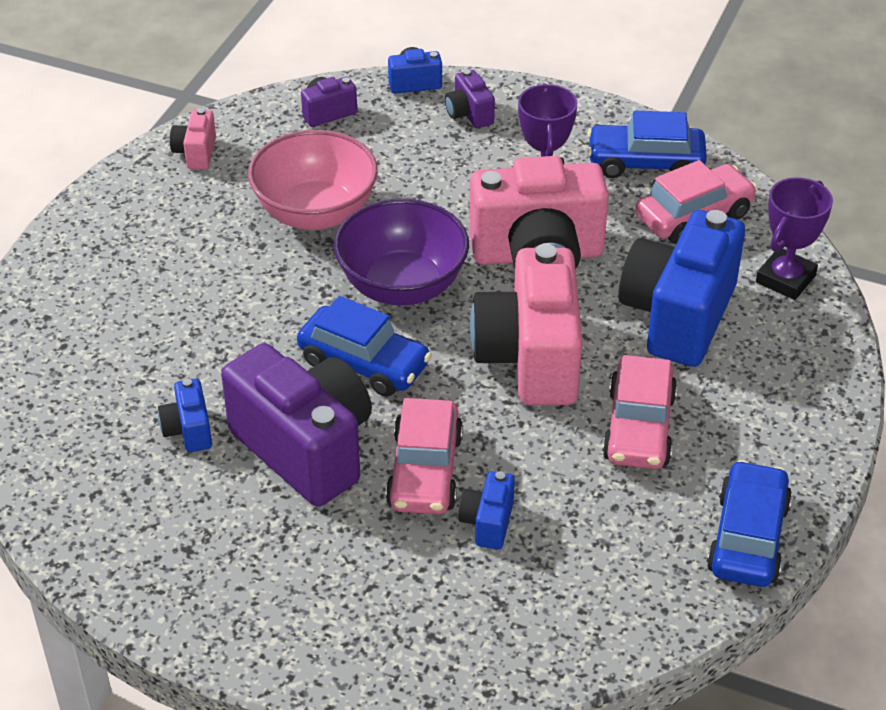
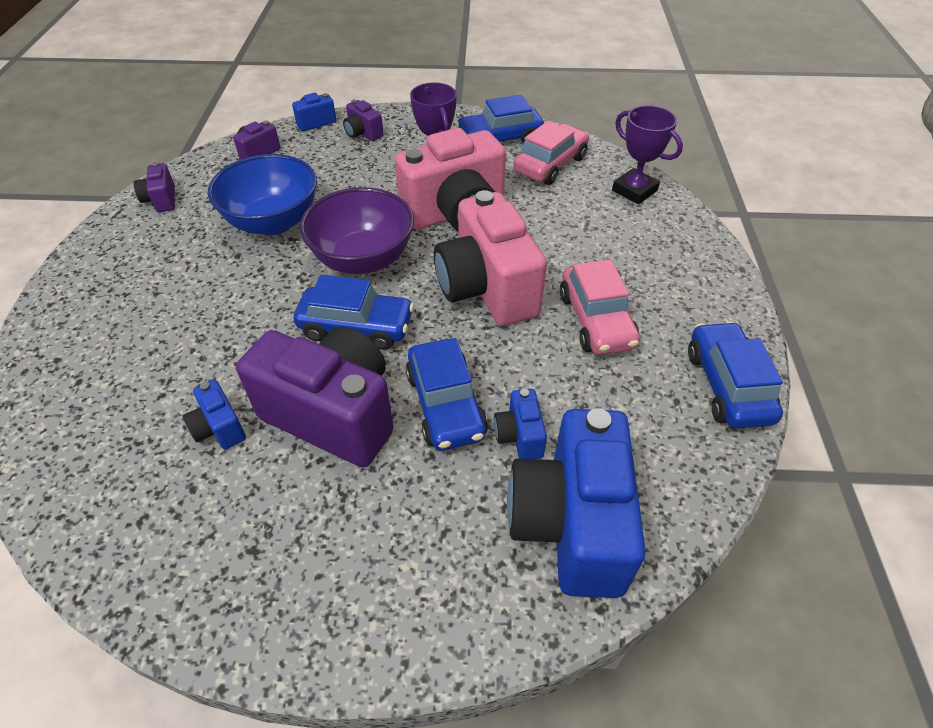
camera: 20 degrees left, 5 degrees up
(196, 153) = (161, 200): pink camera -> purple camera
(315, 213) = (273, 222): pink bowl -> blue bowl
(425, 471) = (445, 405): pink car -> blue car
(678, 316) = (577, 232): blue camera -> blue camera (570, 524)
(785, 279) = (634, 190): purple trophy -> purple trophy turned 60 degrees counterclockwise

